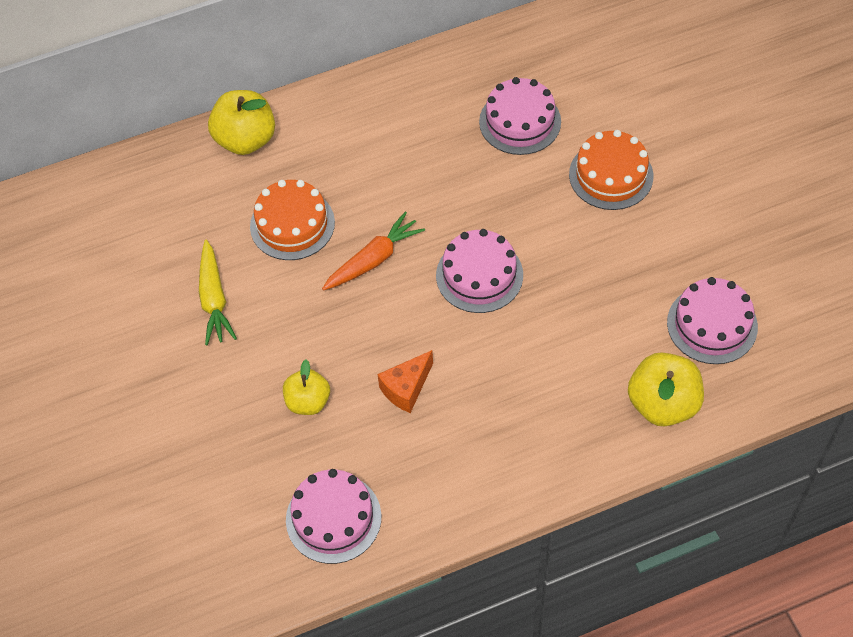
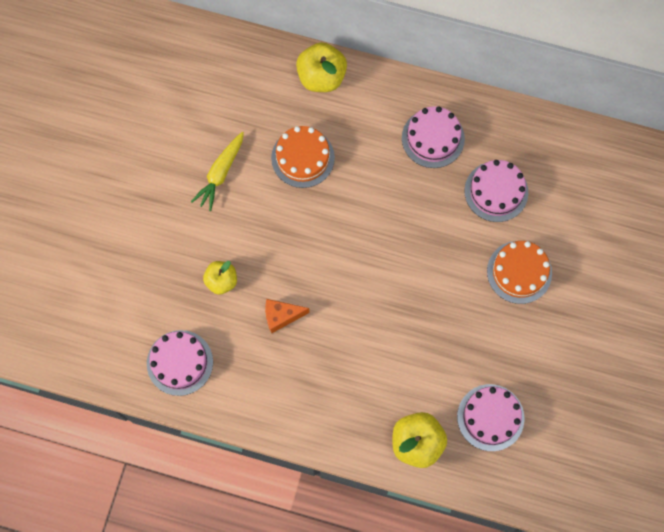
camera: 35 degrees right, 15 degrees up
(374, 259) = (330, 218): orange carrot -> none
(479, 275) = (383, 277): pink cake -> pink cake (433, 138)

